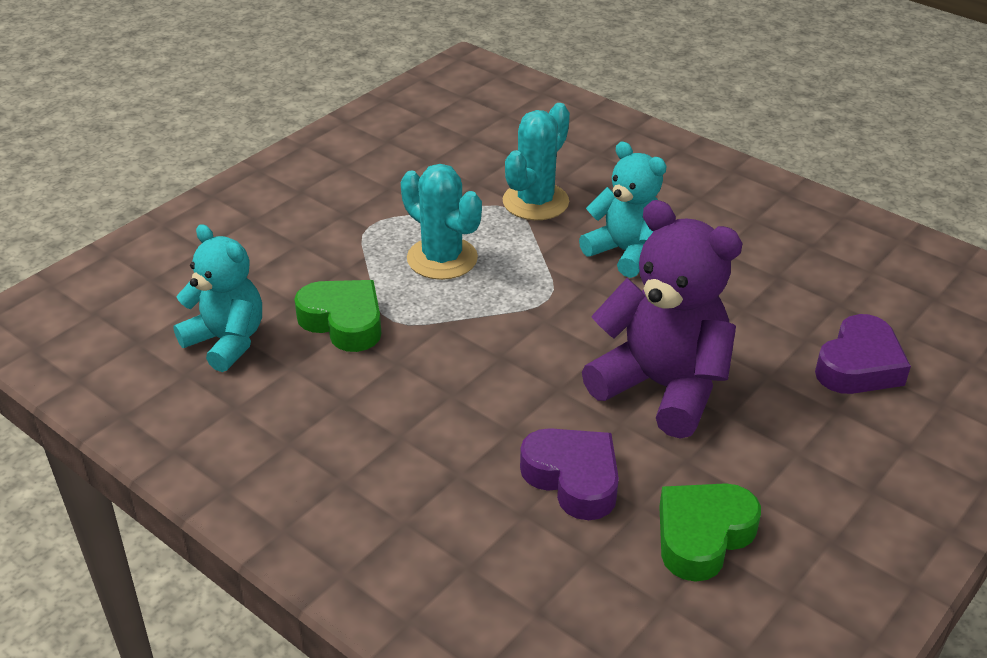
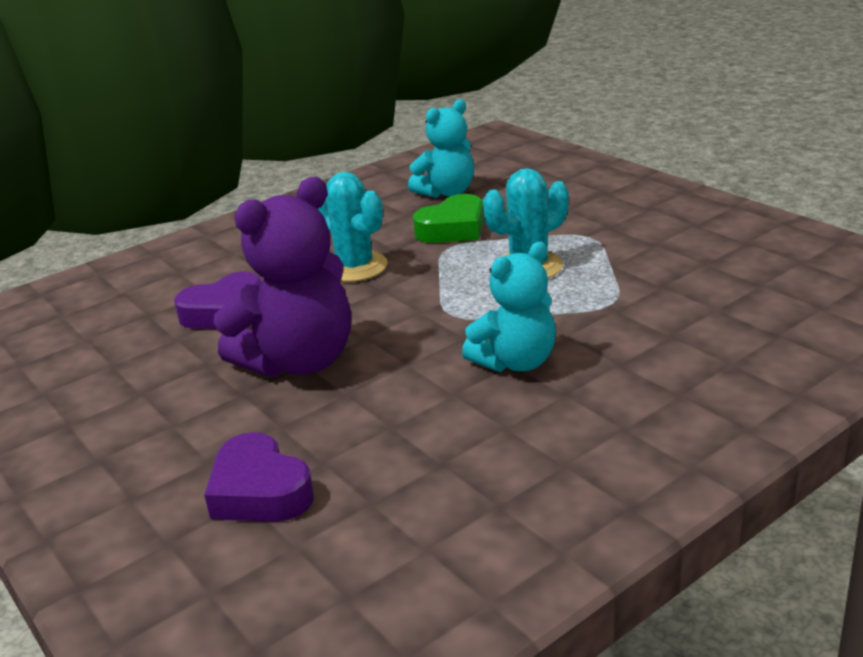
camera: 105 degrees right, 10 degrees down
(535, 202) = (621, 316): turquoise cactus -> turquoise cactus (355, 267)
(702, 536) = (126, 361): green heart -> none

